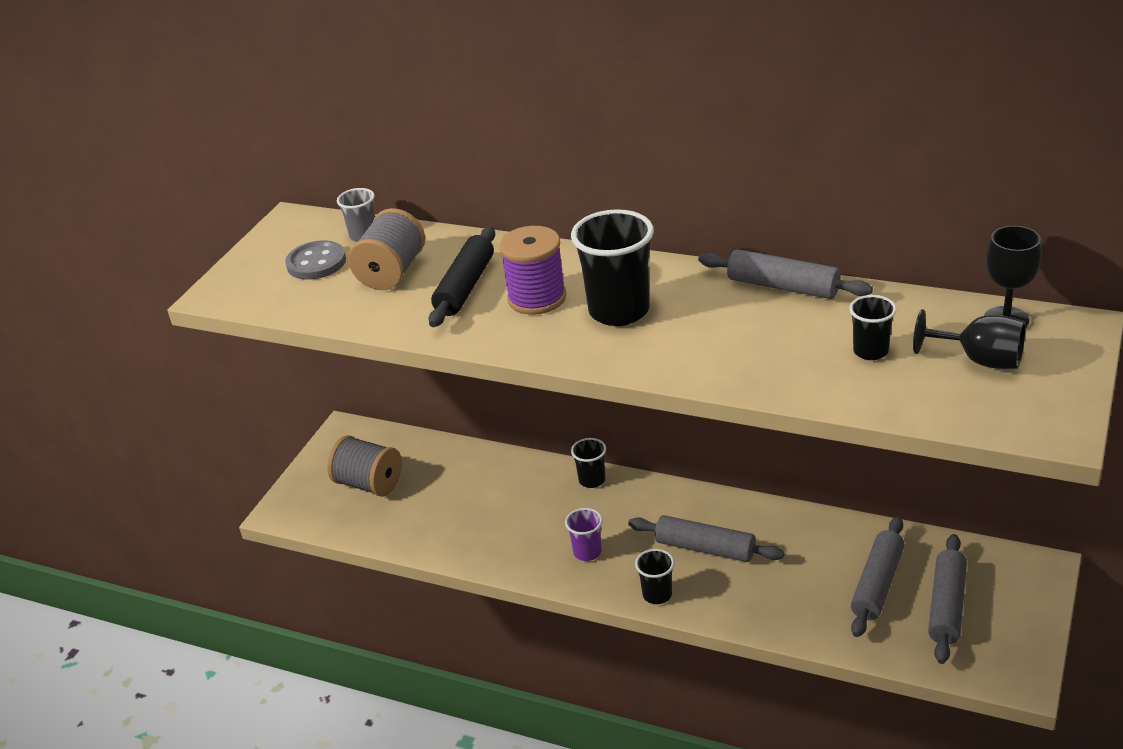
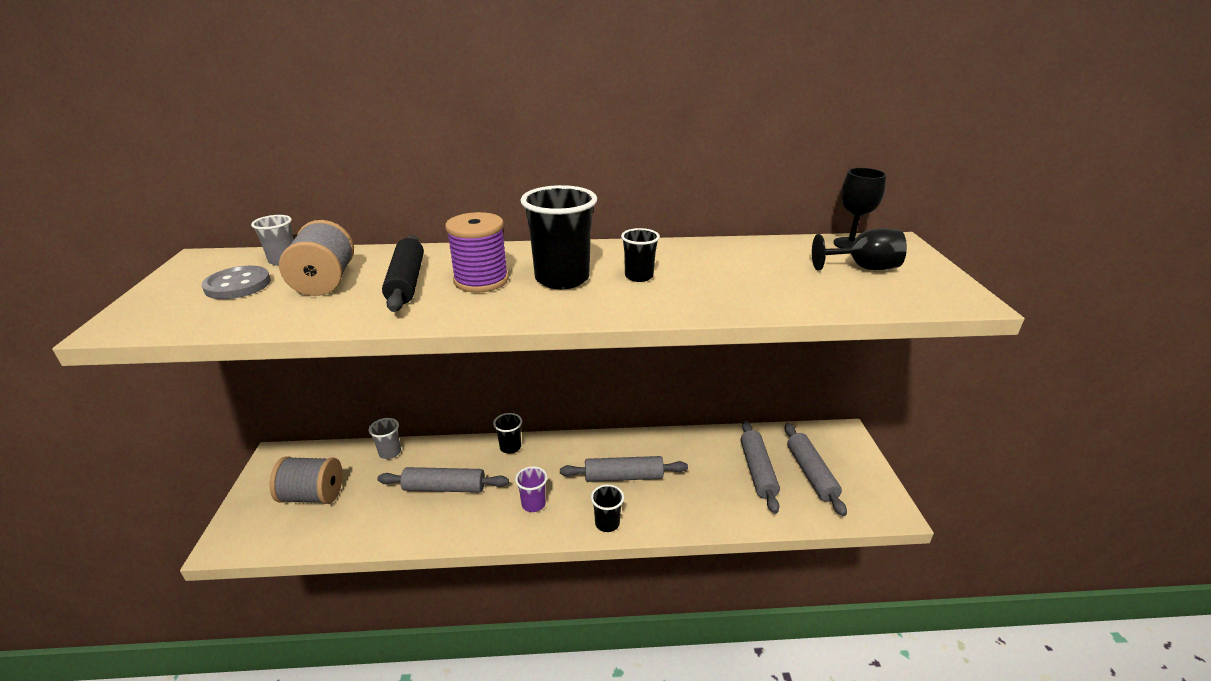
camera: 30 degrees left, 5 degrees down
(459, 454) = (390, 452): none -> grey cup
(783, 287) = (679, 247): grey rolling pin -> grey rolling pin (444, 488)
(870, 351) = (784, 274): black cup -> black cup (639, 276)

